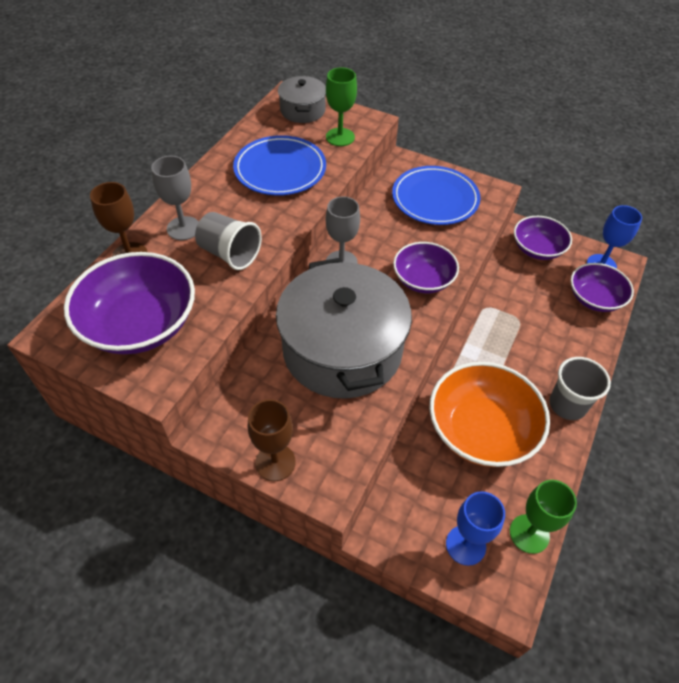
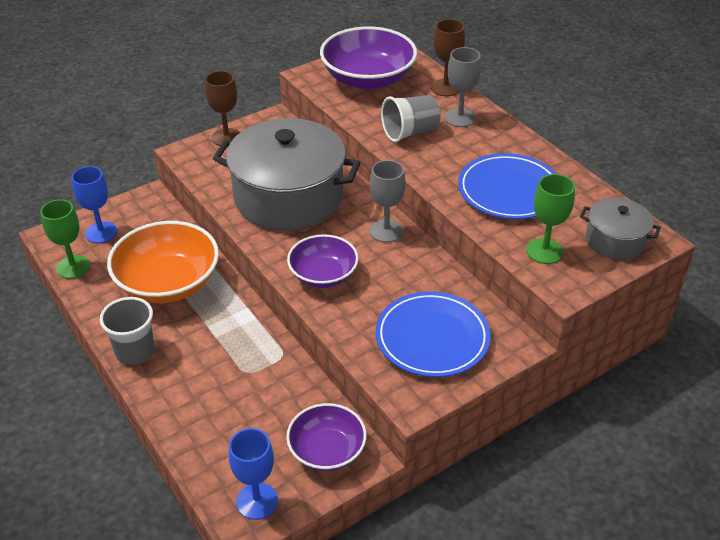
camera: 120 degrees right, 10 degrees down
(594, 298) = (219, 457): purple bowl -> none

